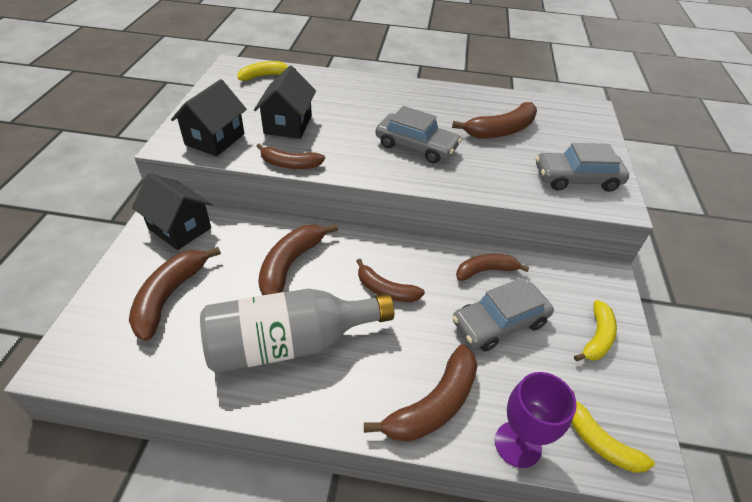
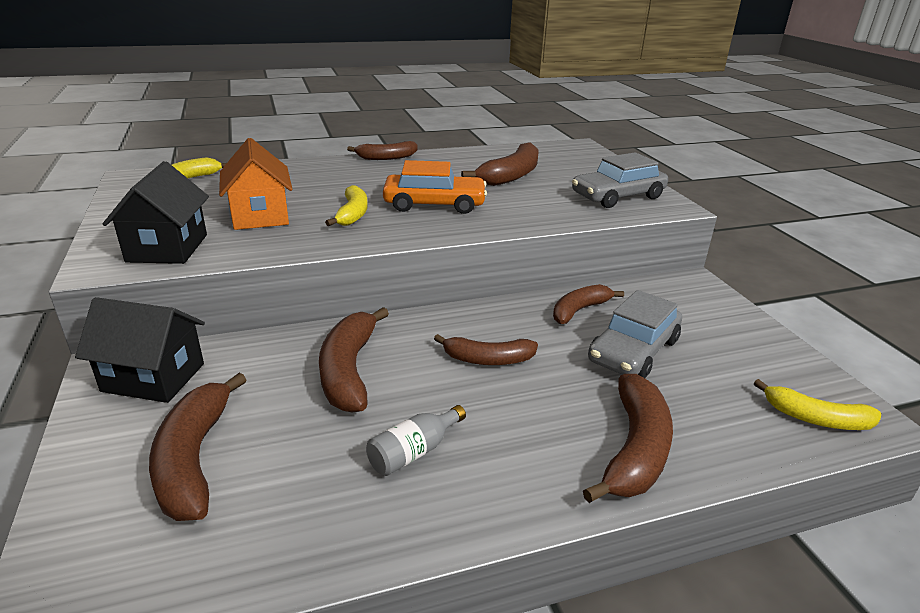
camera: 25 degrees left, 15 degrees down
(288, 124) = (260, 215): black house -> orange house
(289, 343) = (414, 452): grey bottle -> grey bottle, size x0.41
(290, 164) = (295, 250): brown banana -> brown banana (386, 157)
(416, 146) = (434, 204): grey car -> orange car
(518, 444) = (749, 451): purple goblet -> none
(597, 337) = (731, 333): yellow banana -> yellow banana (352, 214)

